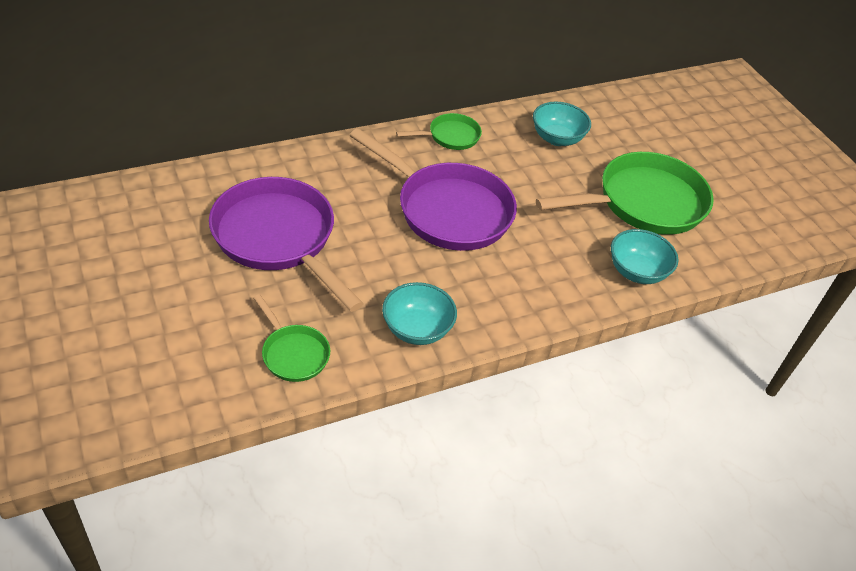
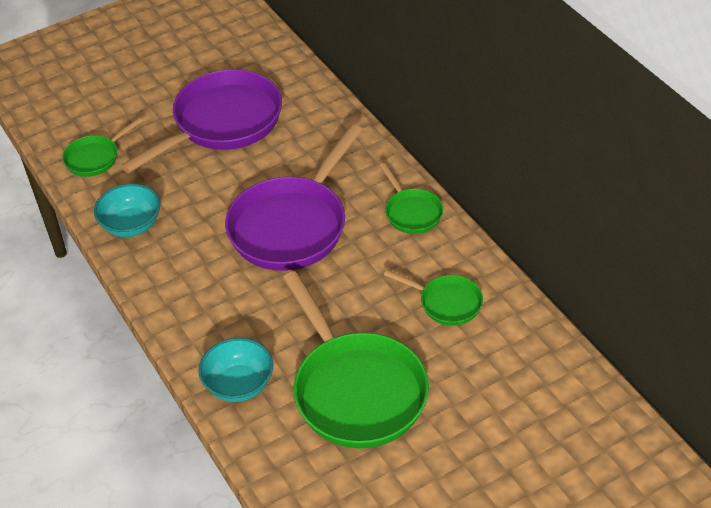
camera: 90 degrees right, 0 degrees up
(557, 138) = (446, 303): turquoise bowl -> green pan

